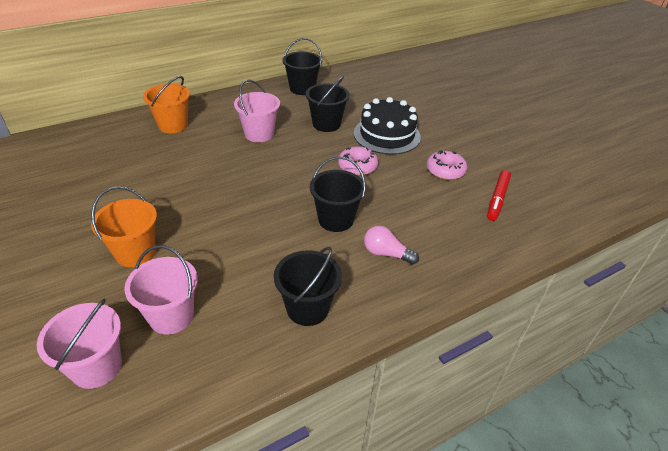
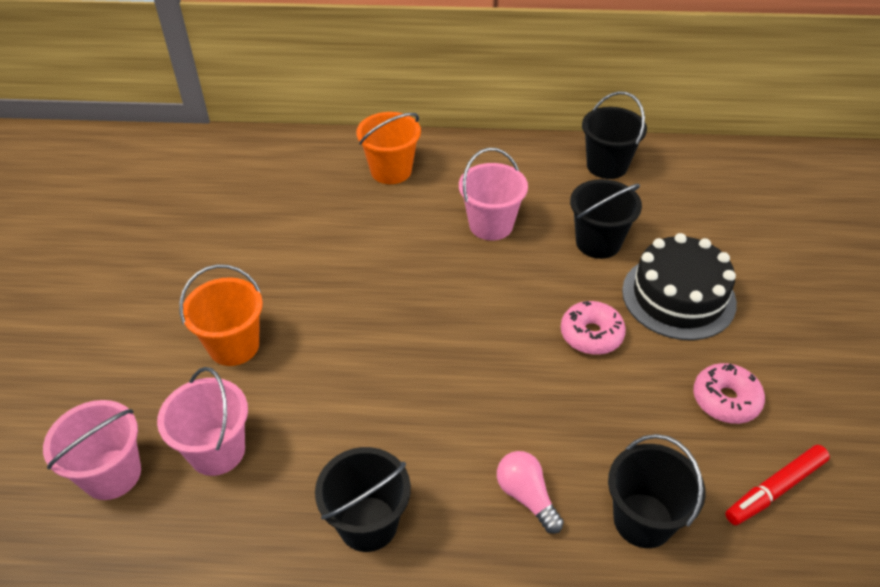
camera: 35 degrees right, 5 degrees up
(336, 219) = (497, 409): black bucket -> black bucket (643, 520)

